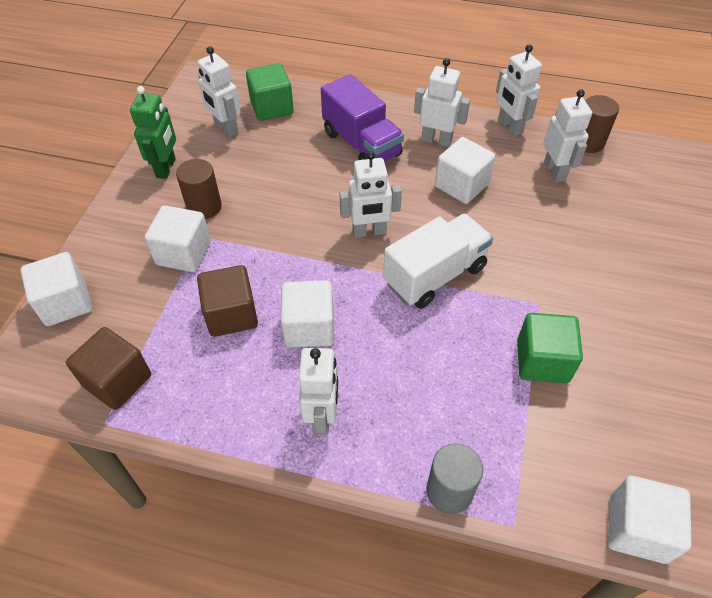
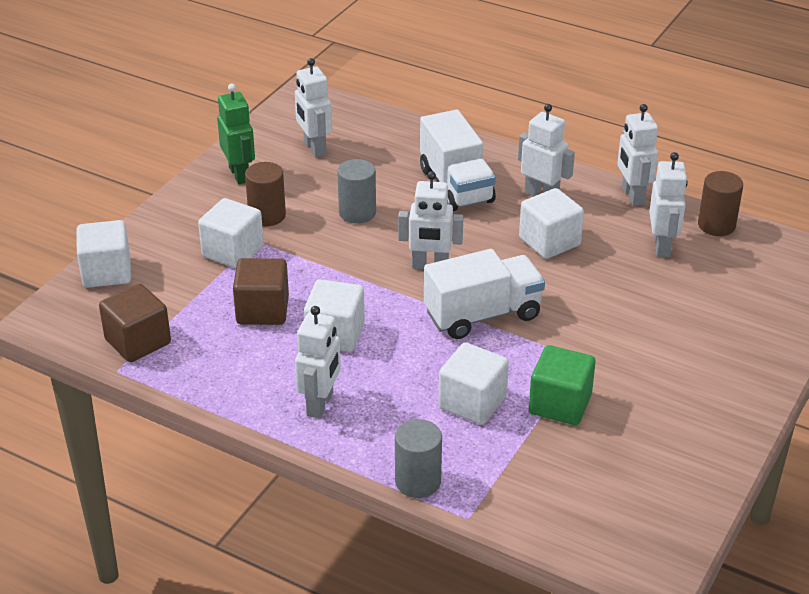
camera: 15 degrees right, 15 degrees down
(166, 168) = (239, 174): green robot -> green robot turned 45 degrees counterclockwise
(272, 107) = (371, 135): green cube -> none
(285, 188) = (357, 213): none -> grey cylinder
(361, 144) = (456, 186): purple truck -> white truck
(637, 528) = (586, 544): white cube -> white cube (472, 402)

